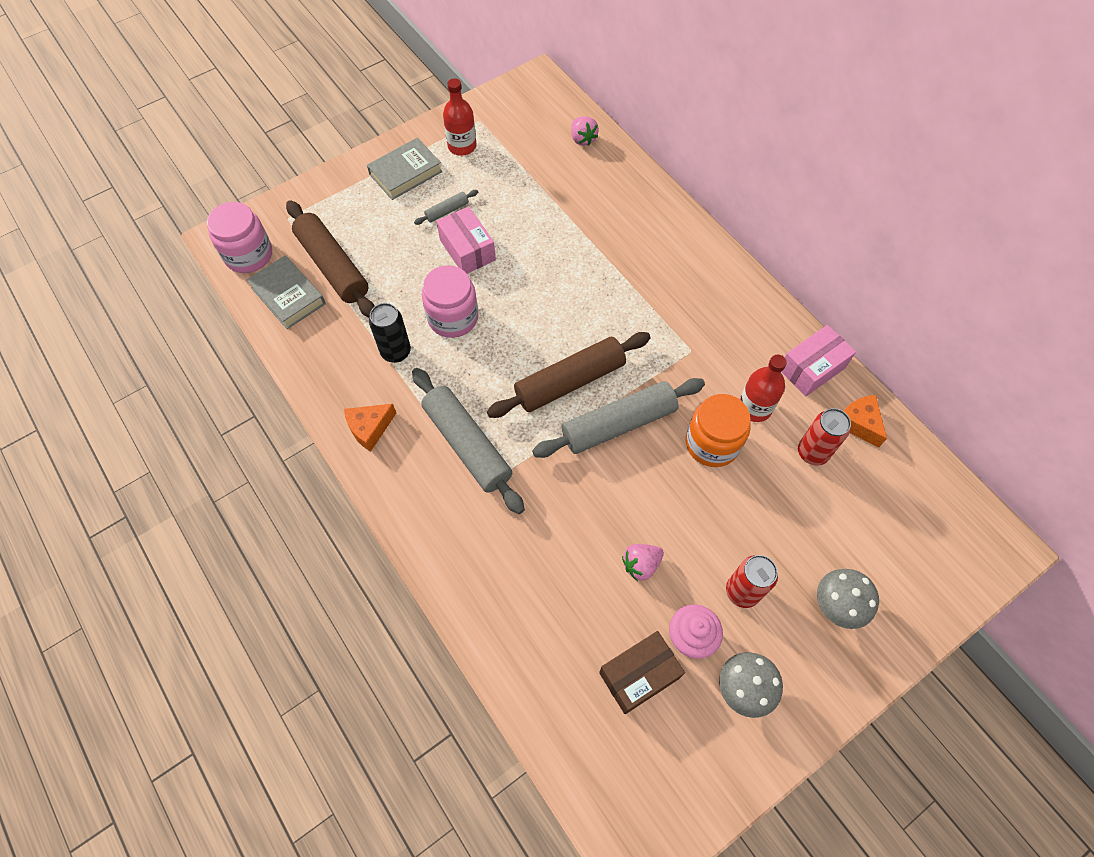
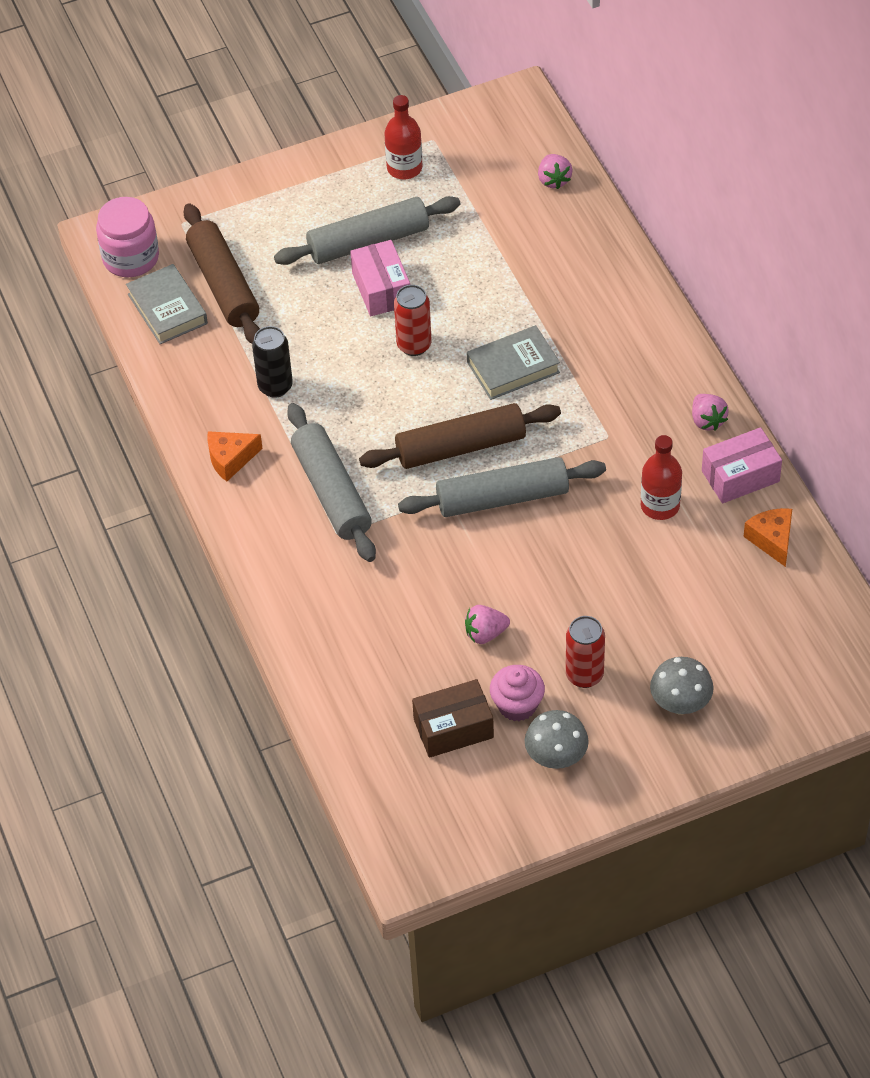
camera: 15 degrees right, 10 degrees down
(405, 173) = (329, 190): grey book -> grey book (513, 367)
(447, 211) = (368, 242): grey rolling pin -> grey rolling pin, size x2.23
(453, 317) = (347, 360): pink jar -> none
(712, 443) = (600, 533): orange jar -> none
(768, 322) = (707, 420): none -> pink strawberry
(812, 453) = (708, 560): red can -> red can (414, 345)

